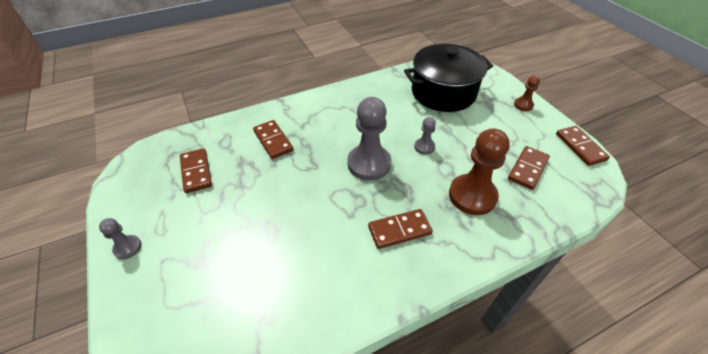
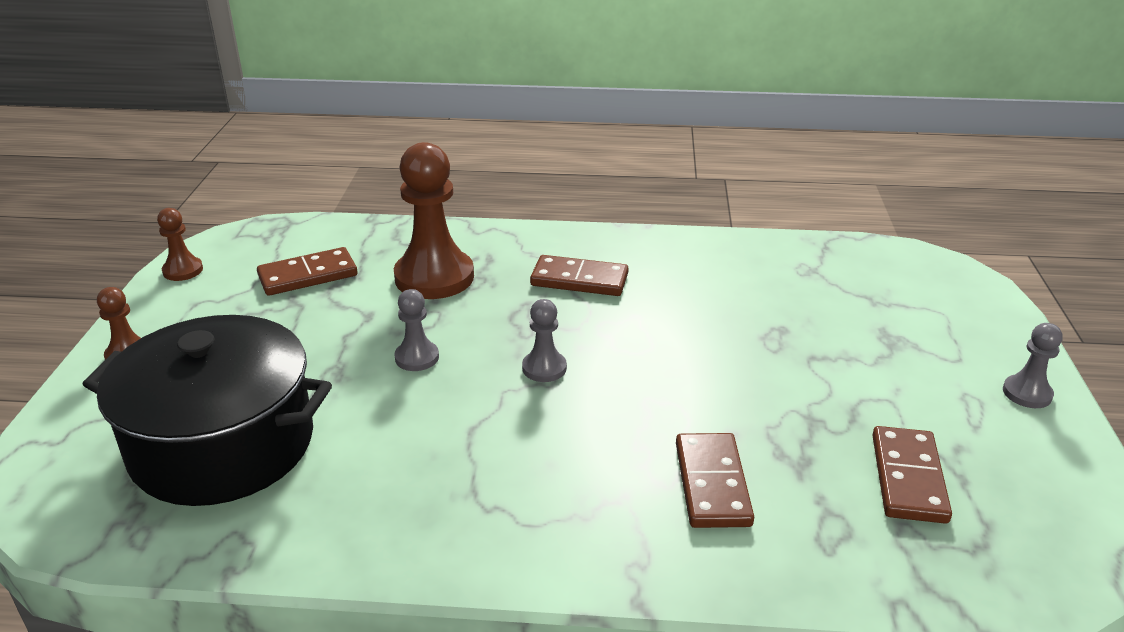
camera: 150 degrees left, 15 degrees down
(369, 163) = (544, 368): grey pawn -> grey pawn, size x0.49
(580, 147) = (183, 270): brown domino -> brown pawn

